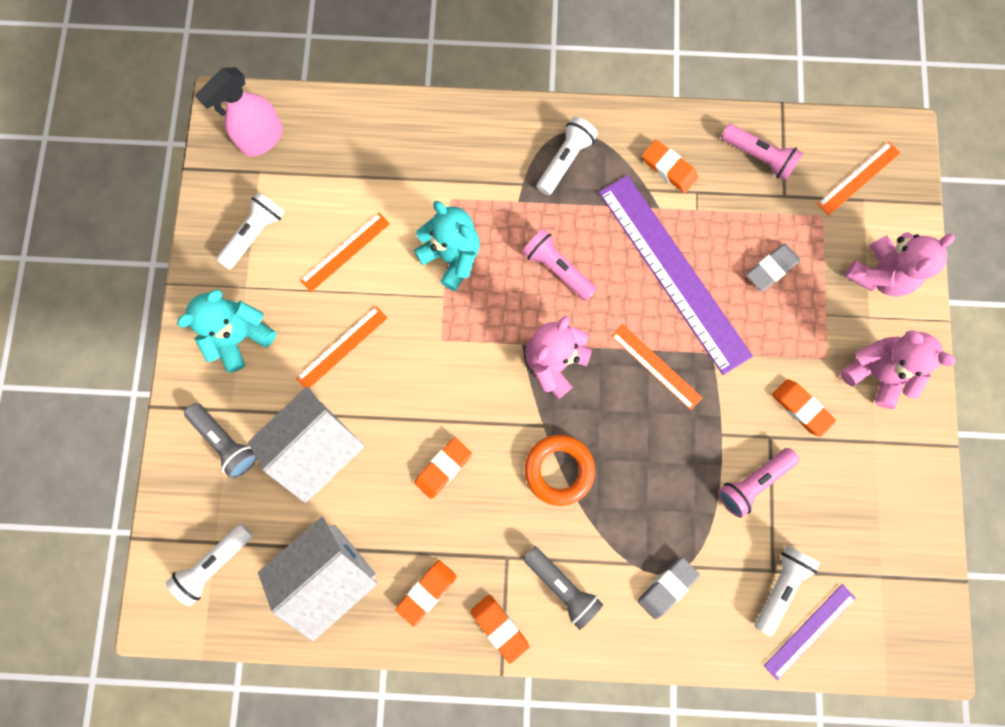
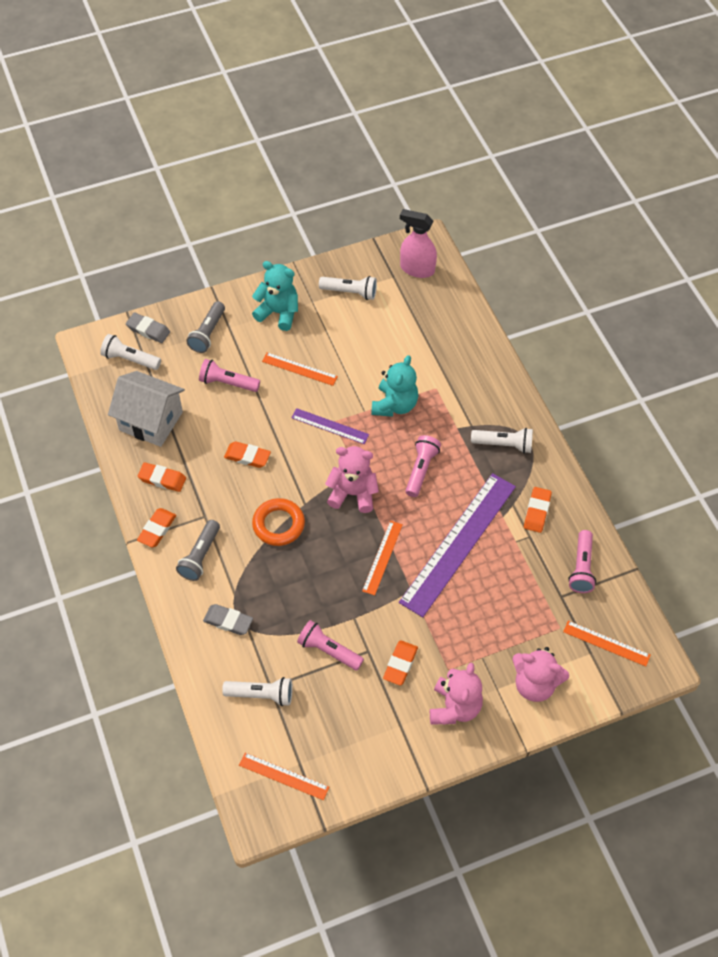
camera: 65 degrees right, 20 degrees down
(318, 447) = (228, 383): white house -> pink flashlight
(345, 252) = (365, 344): orange ruler -> orange ruler (283, 776)
(771, 269) = (497, 607): grey eraser -> grey eraser (148, 330)
(809, 631) = (238, 726): purple ruler -> purple ruler (330, 426)

